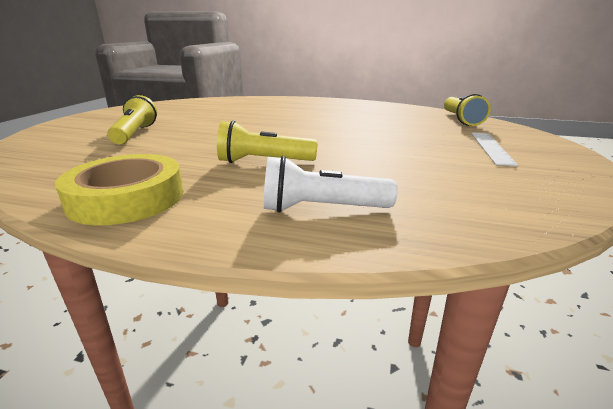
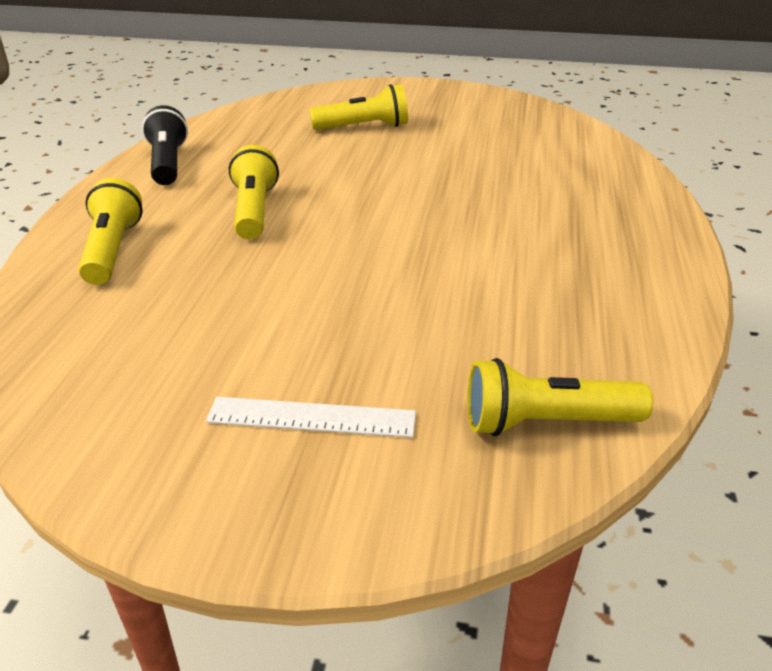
camera: 85 degrees right, 10 degrees up
(127, 198) = (168, 163): yellow tape -> black flashlight
(321, 209) = (112, 250): white flashlight -> yellow flashlight

